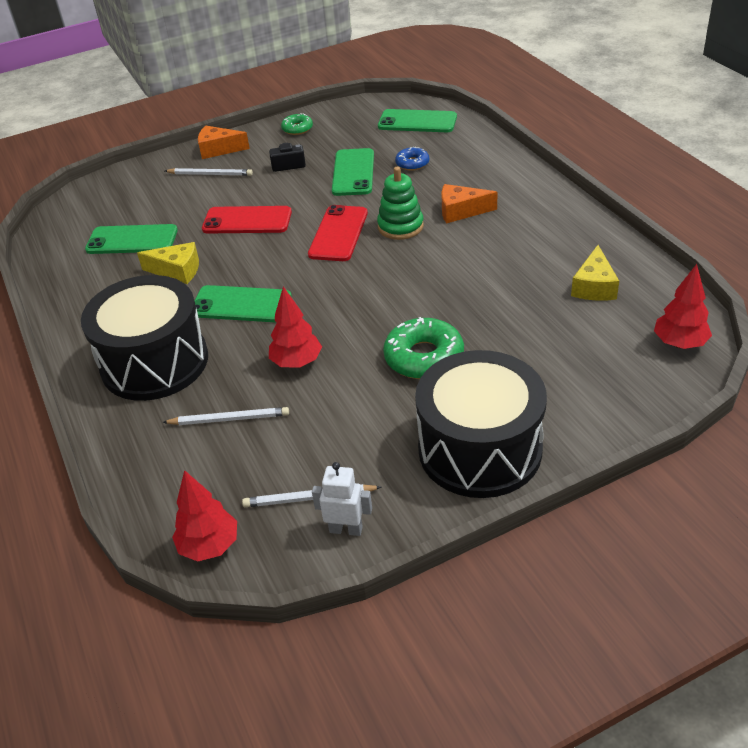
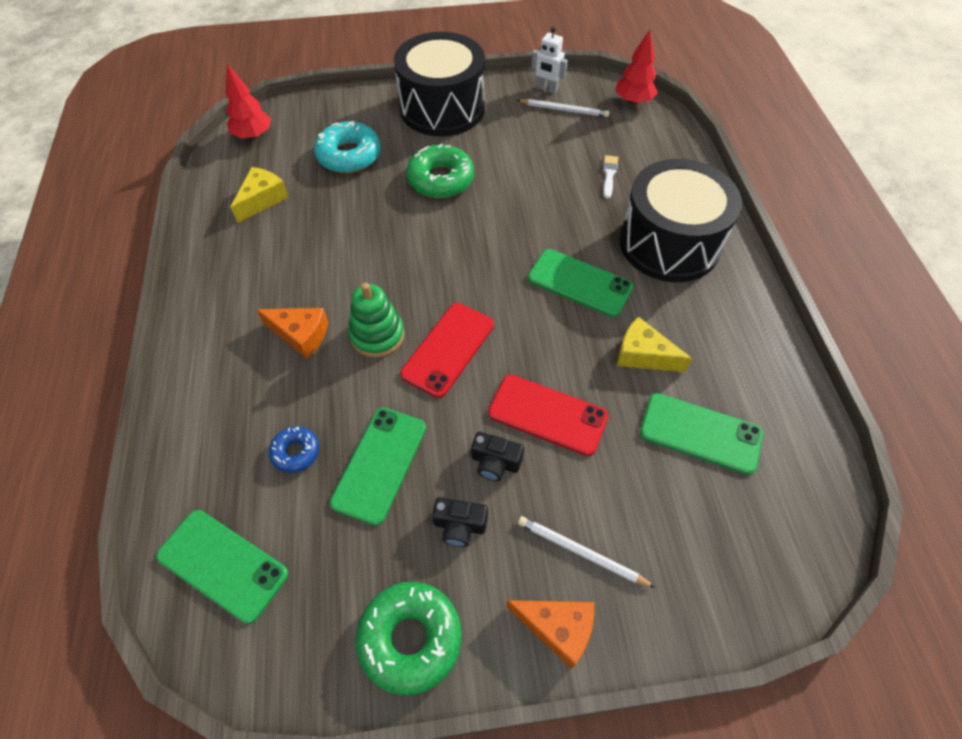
camera: 165 degrees left, 15 degrees up
(229, 419) = (609, 175): white pencil -> white brush
(276, 192) = (495, 462): none -> black camera
(297, 129) = (410, 639): green donut -> green donut, size x1.81
(297, 362) = (543, 206): red tree -> none
(547, 353) = (349, 155): none -> turquoise donut

